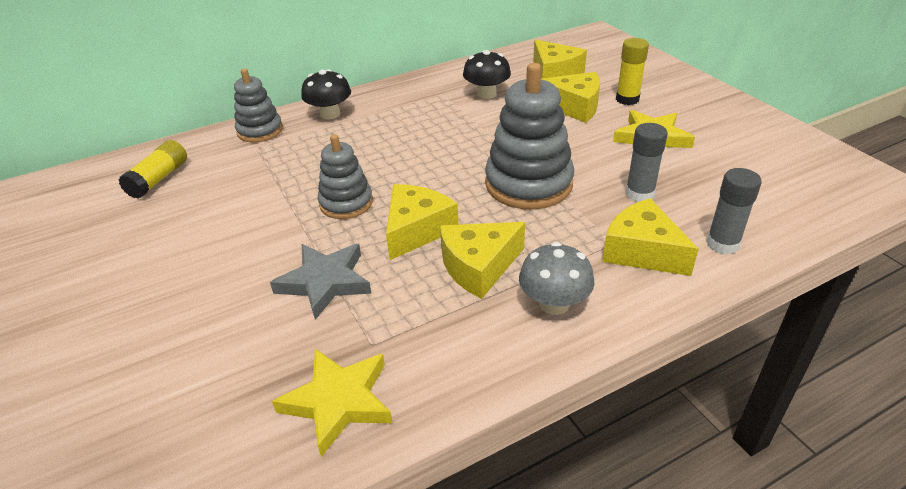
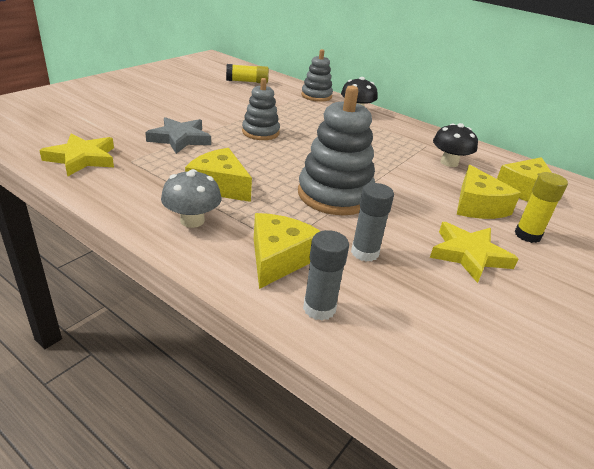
camera: 60 degrees right, 5 degrees down
(416, 230) = (247, 159): yellow cheese -> none

